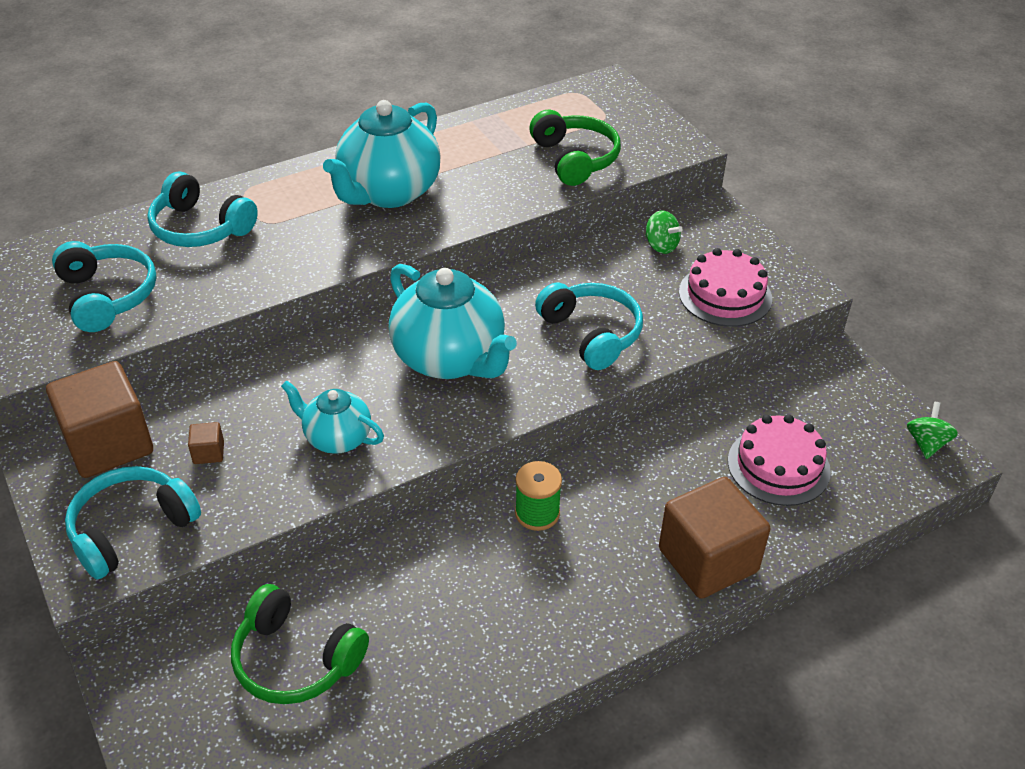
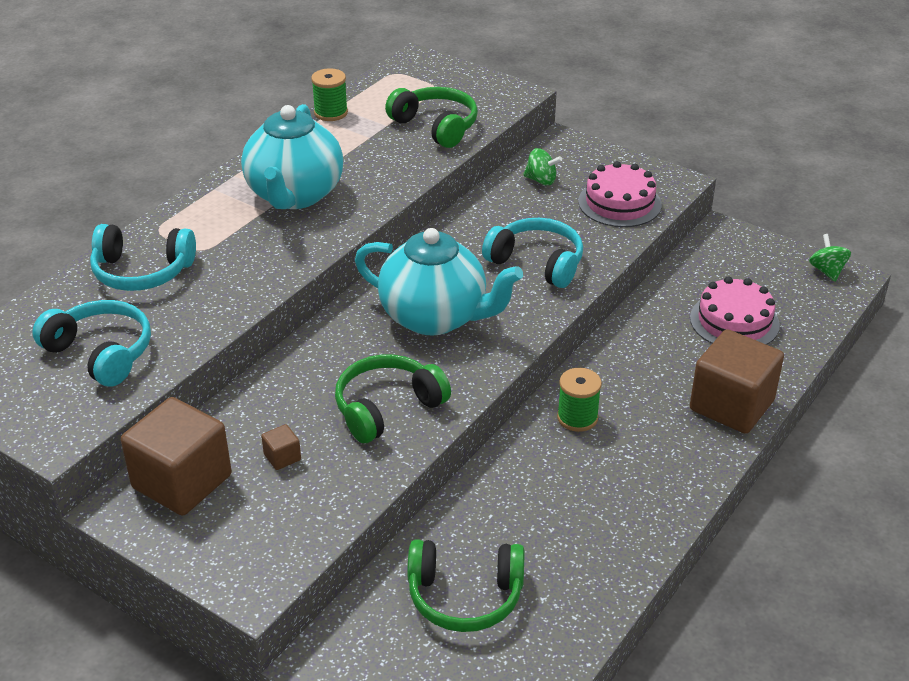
camera: 25 degrees left, 5 degrees down
(131, 529) = (263, 540): turquoise headphones -> none
(337, 438) = (387, 408): turquoise teapot -> green headphones
(485, 117) = (331, 113): none -> green spool

